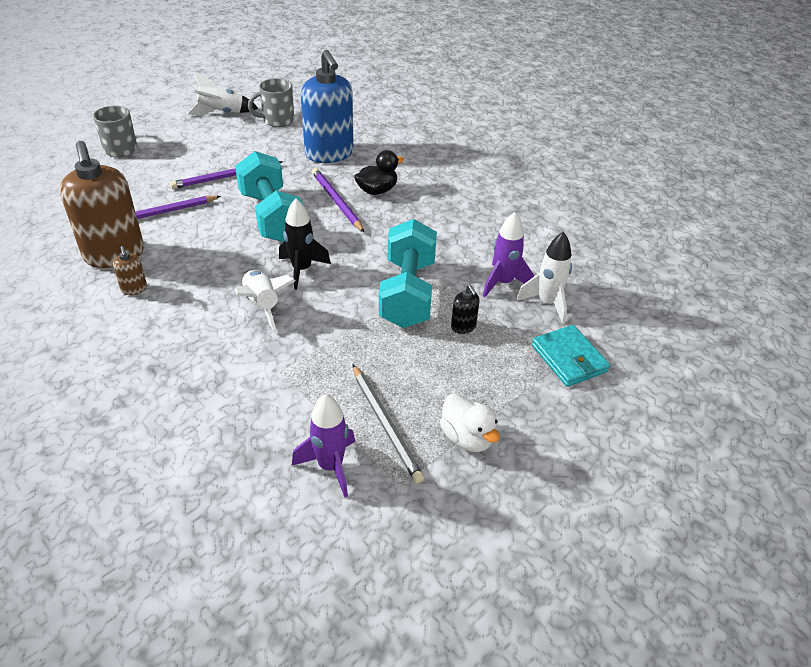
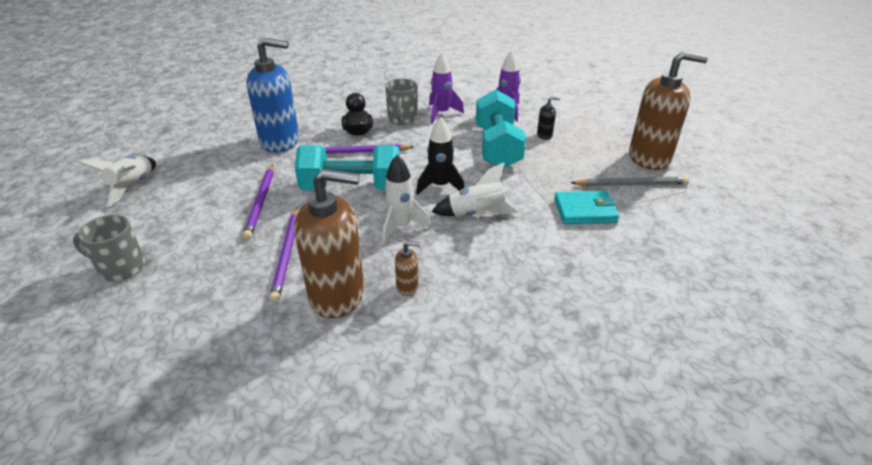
camera: 65 degrees left, 5 degrees down
(277, 120) = (190, 156): grey mug -> grey mug (402, 119)
(330, 466) = (667, 214): purple rocket -> purple rocket (441, 113)
(407, 293) = (497, 147): turquoise dumbbell -> turquoise dumbbell turned 60 degrees clockwise
(467, 438) = (649, 158): white duck -> brown soap dispenser
(547, 303) = (534, 103): white rocket -> white rocket (401, 227)
(569, 358) = (589, 110): turquoise wallet -> turquoise wallet (585, 211)

